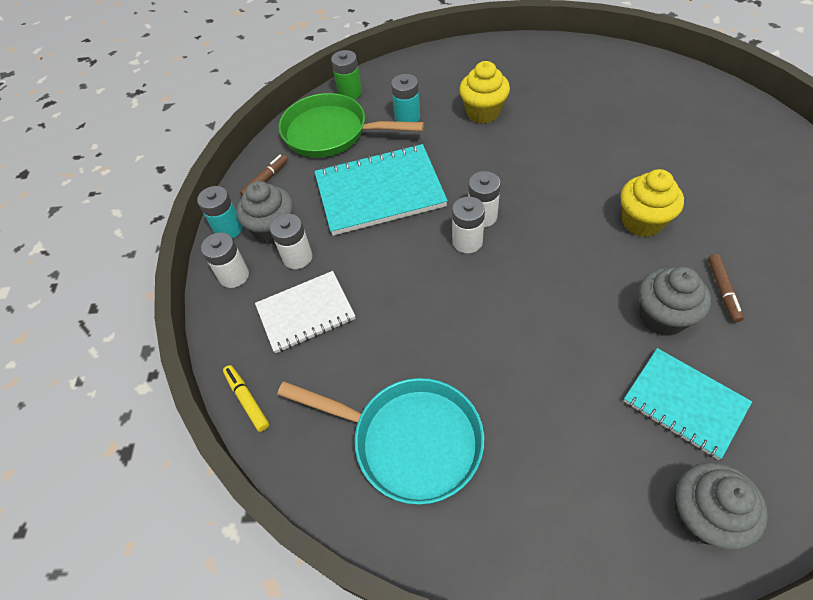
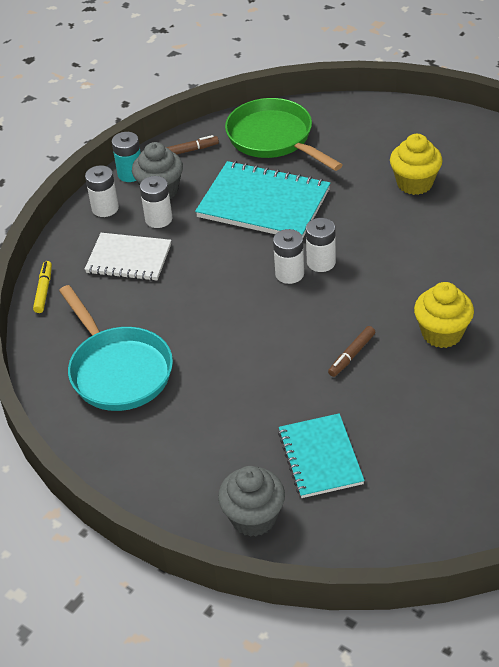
camera: 35 degrees right, 10 degrees down
(350, 93) = (322, 112): green battery -> none
(407, 117) = (347, 156): turquoise battery -> none
(662, 317) = (373, 401): grey cupcake -> none
(722, 290) = (442, 412): brown marker -> brown marker (351, 355)

